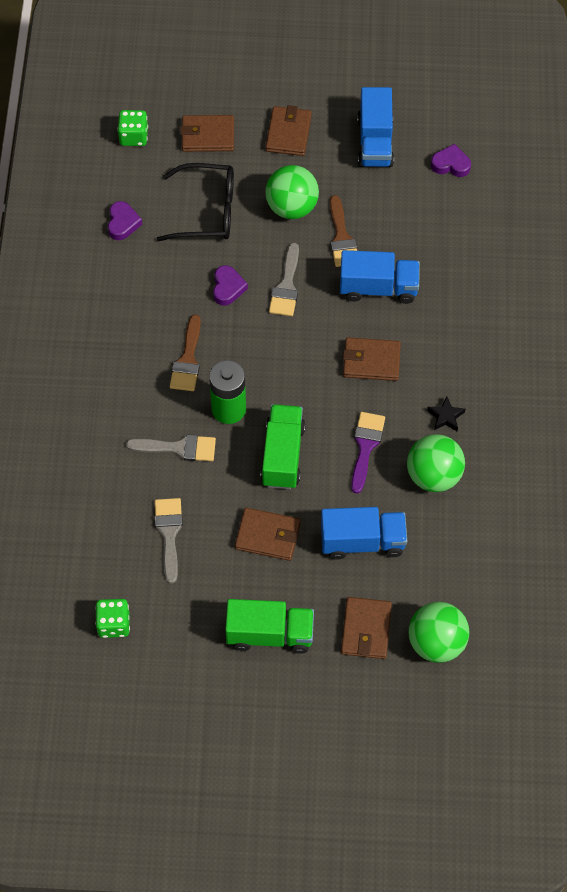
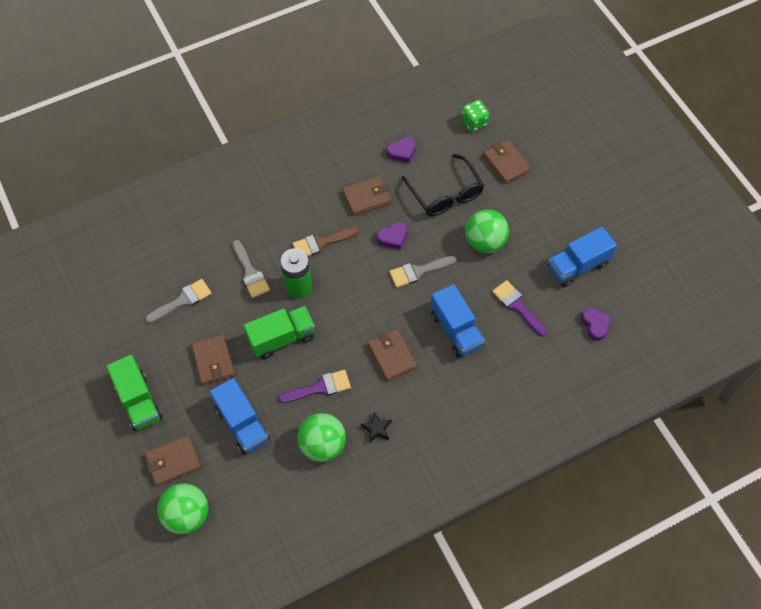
camera: 60 degrees right, 0 degrees up
(114, 624) = (99, 303): green dice -> none
(288, 133) = (544, 209): brown wallet -> brown wallet (366, 197)
(342, 237) = (481, 285): brown brush -> none
(386, 219) = (517, 306): none -> purple brush

